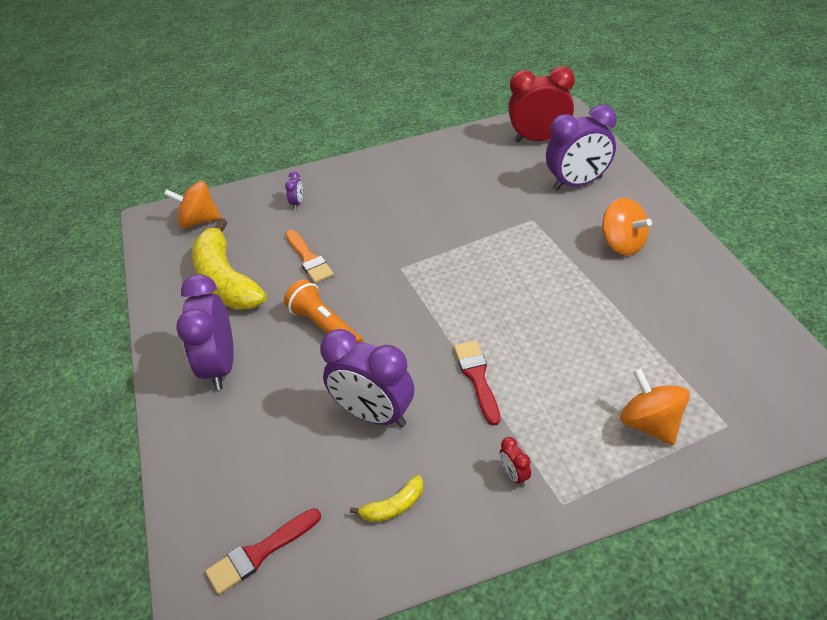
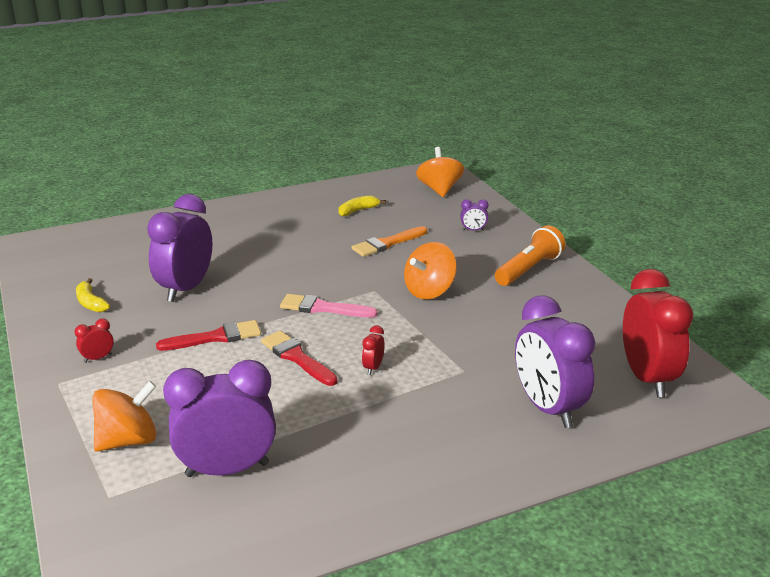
camera: 80 degrees right, 15 degrees down
(220, 366) = (255, 221): purple clock -> purple clock (227, 469)
(226, 280) = (358, 210): yellow banana -> yellow banana, size x0.42
(260, 552) = (75, 255): red brush -> red brush (297, 357)
(325, 327) = (294, 259): orange flashlight -> orange flashlight (529, 269)
(429, 301) = (323, 308): none -> pink brush
(529, 268) = (373, 368): none -> red clock
(622, 244) = (420, 440): orange spinning top -> orange spinning top (429, 291)

